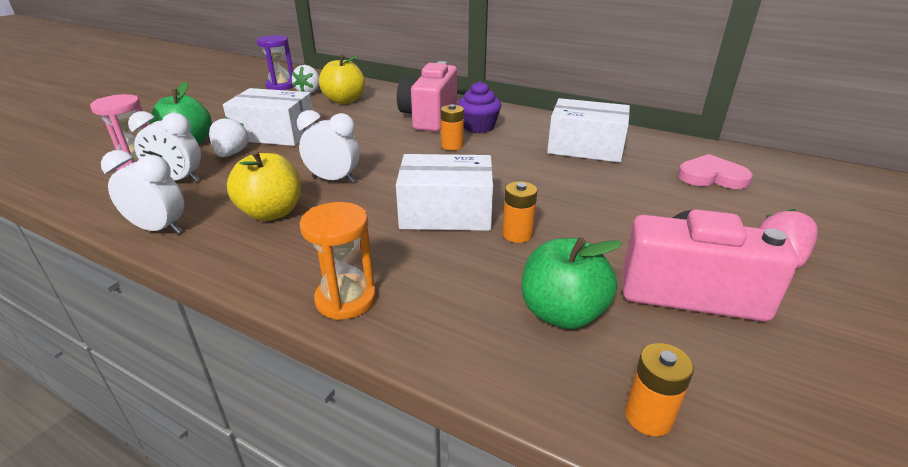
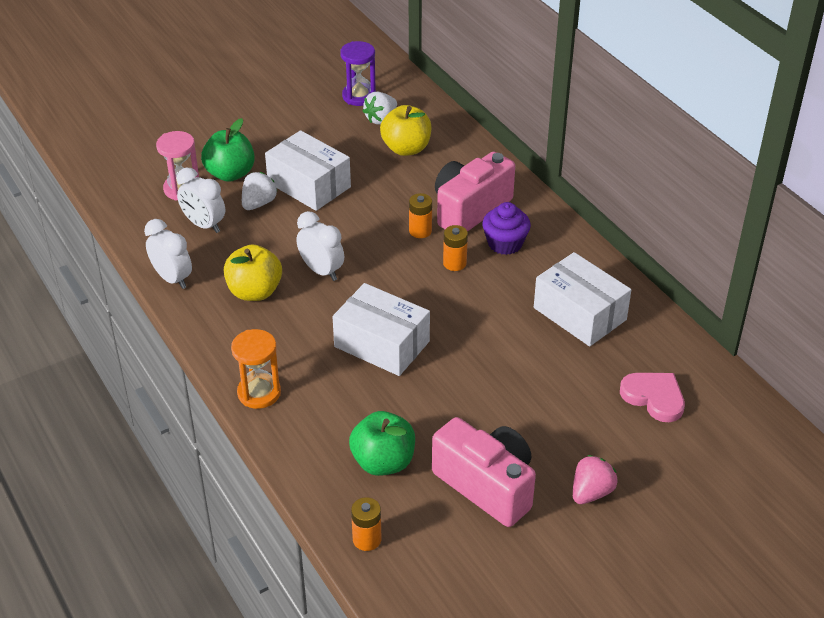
camera: 30 degrees right, 10 degrees up
(517, 234) = (416, 388): orange battery -> orange battery (420, 231)

